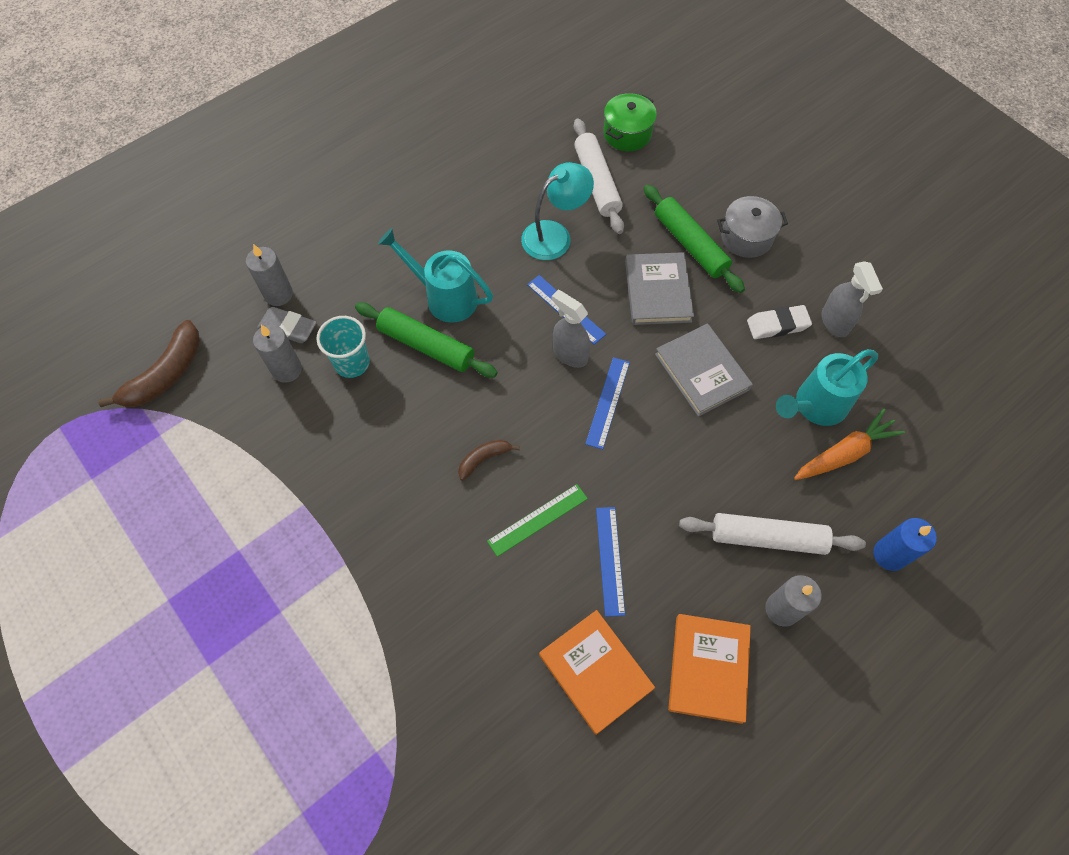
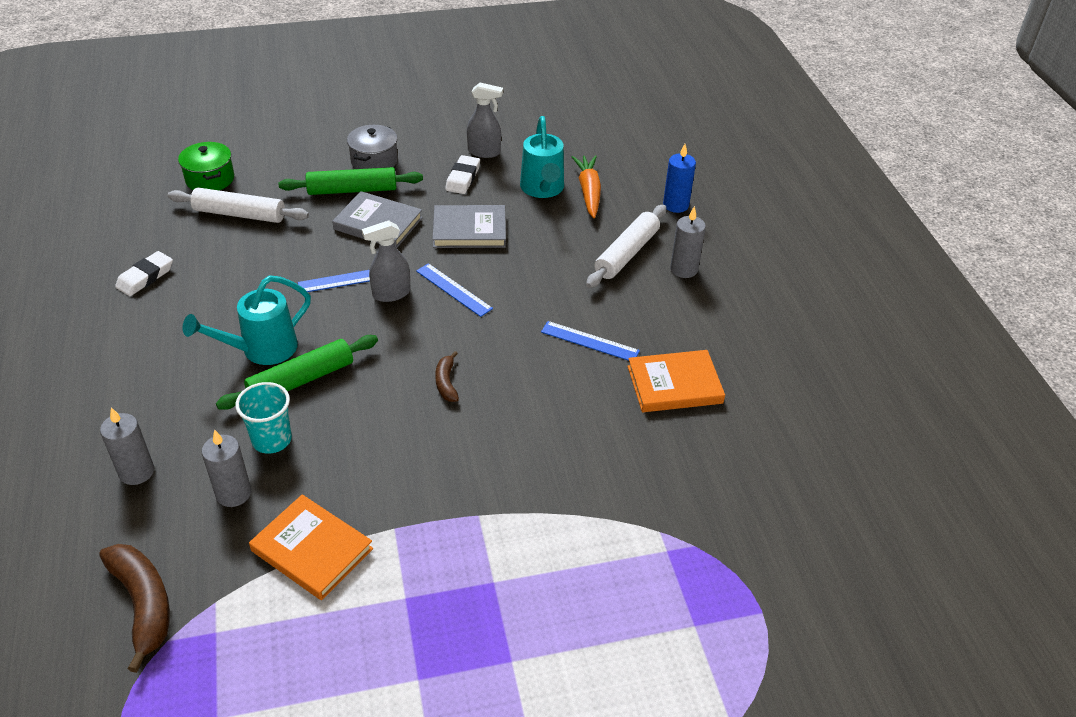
camera: 65 degrees left, 20 degrees down
(288, 328) = (185, 477): grey eraser -> none
(479, 169) = (145, 277): none -> white eraser
(537, 519) = (526, 370): green ruler -> none
(555, 235) = (267, 258): turquoise lamp -> none
(708, 668) = (706, 323): orange book -> orange book (312, 550)

